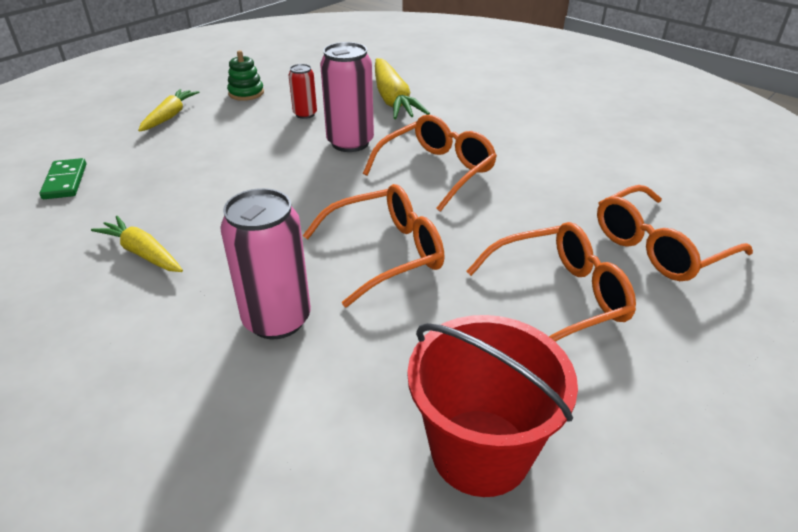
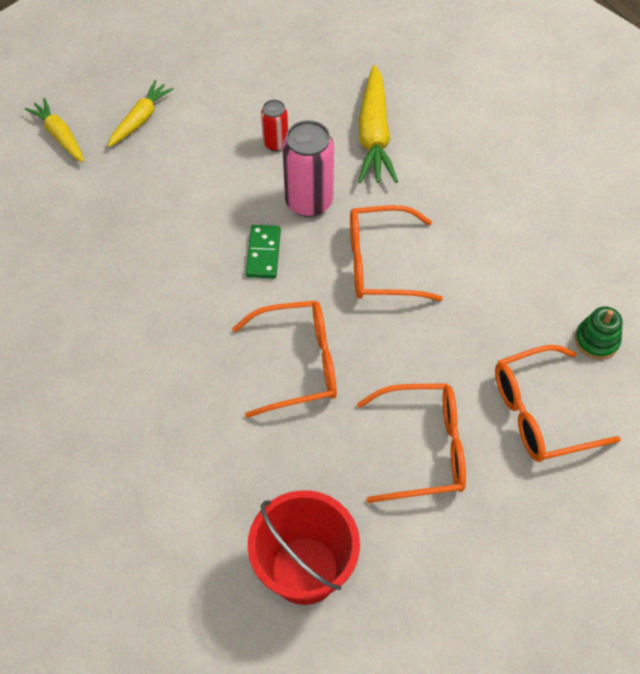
camera: 15 degrees right, 20 degrees up
(65, 181) = (38, 205): green domino -> green domino (263, 253)
(142, 253) = (98, 316): yellow carrot -> yellow carrot (59, 135)
(246, 93) = (223, 92): green stacking toy -> green stacking toy (596, 340)
(277, 320) = (192, 417): pink can -> none
(437, 171) = (380, 264): orange glasses -> orange glasses turned 150 degrees counterclockwise

